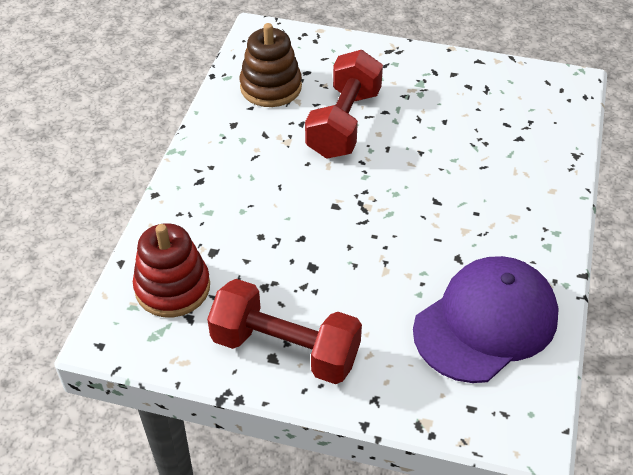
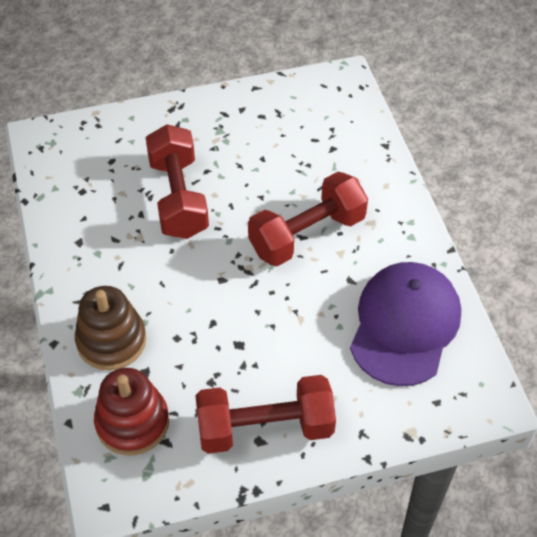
camera: 30 degrees left, 5 degrees up
(271, 87) = (89, 190): brown stacking toy -> brown stacking toy (111, 341)
(442, 201) = (307, 235): none -> red dumbbell

